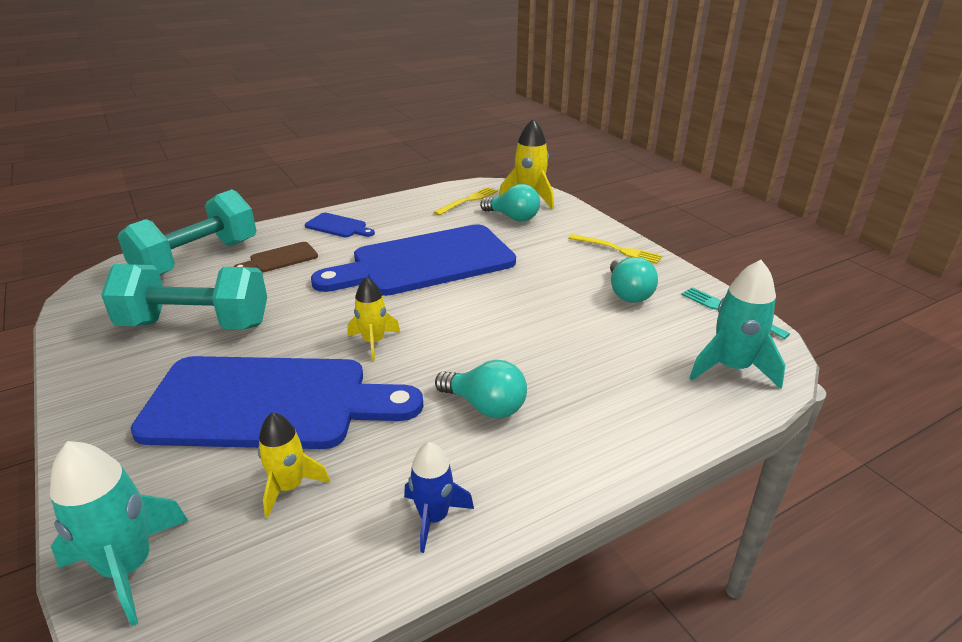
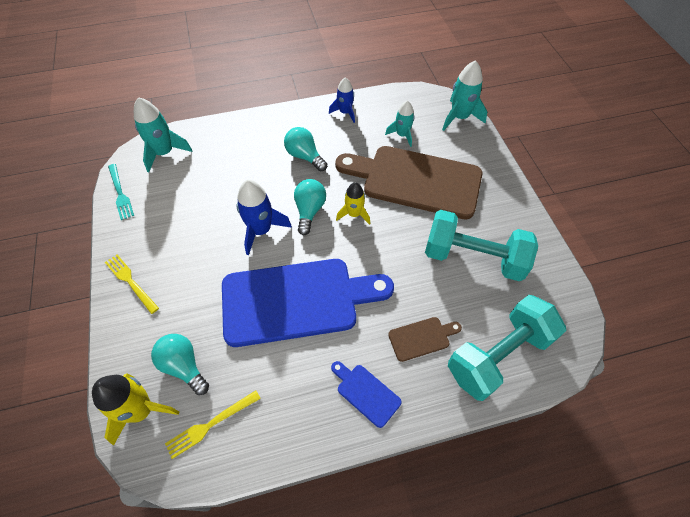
camera: 165 degrees left, 25 degrees up
(268, 403) = (416, 180): blue cutting board -> brown cutting board
(289, 487) = (402, 135): yellow rocket -> turquoise rocket
(501, 306) = (261, 230): none -> blue rocket
(628, 293) = (168, 224): turquoise light bulb -> turquoise light bulb (309, 211)

